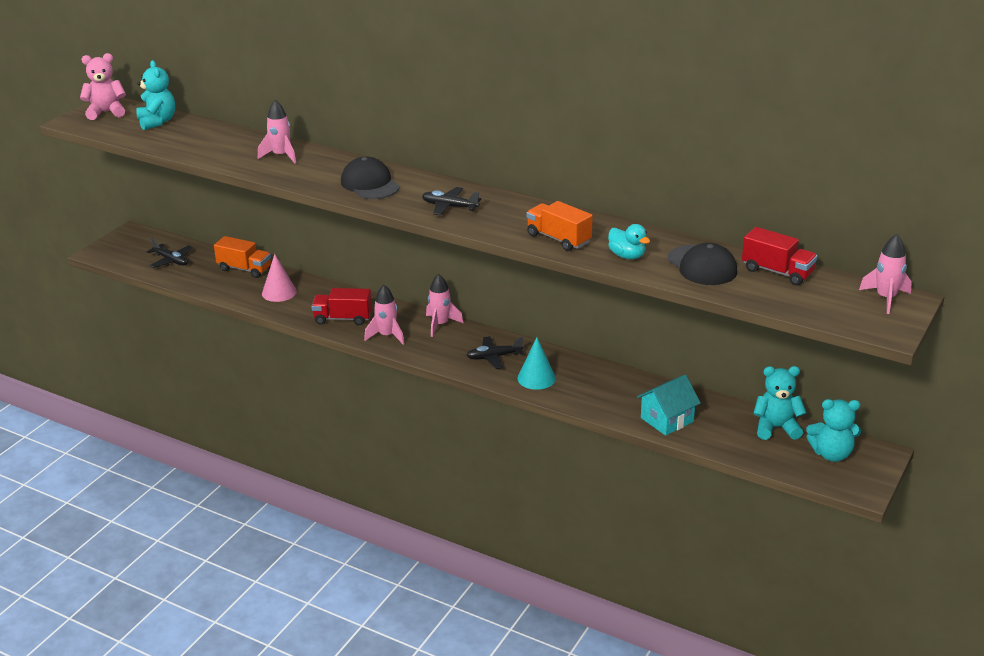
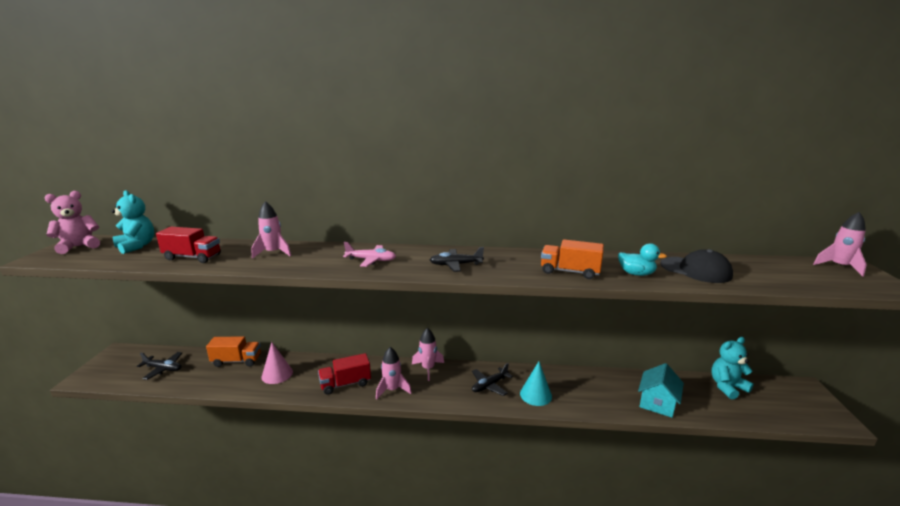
camera: 25 degrees left, 10 degrees down
(370, 184) = (371, 260): black cap -> pink plane
(777, 272) = (747, 264): red truck -> red truck (192, 257)
(831, 454) = (783, 397): turquoise teddy bear -> none

